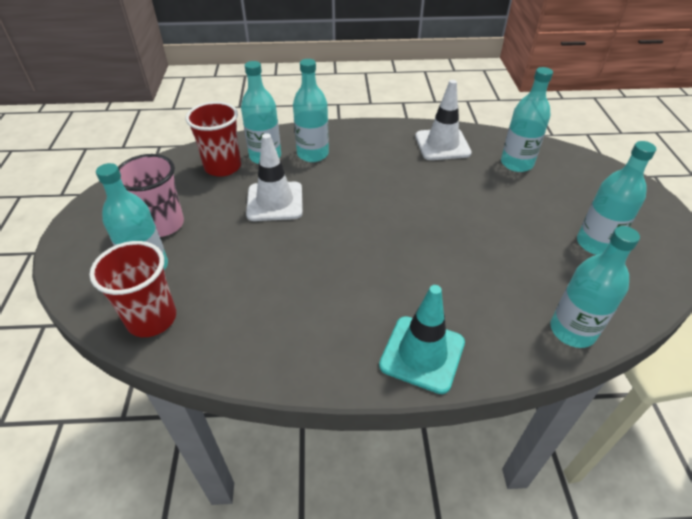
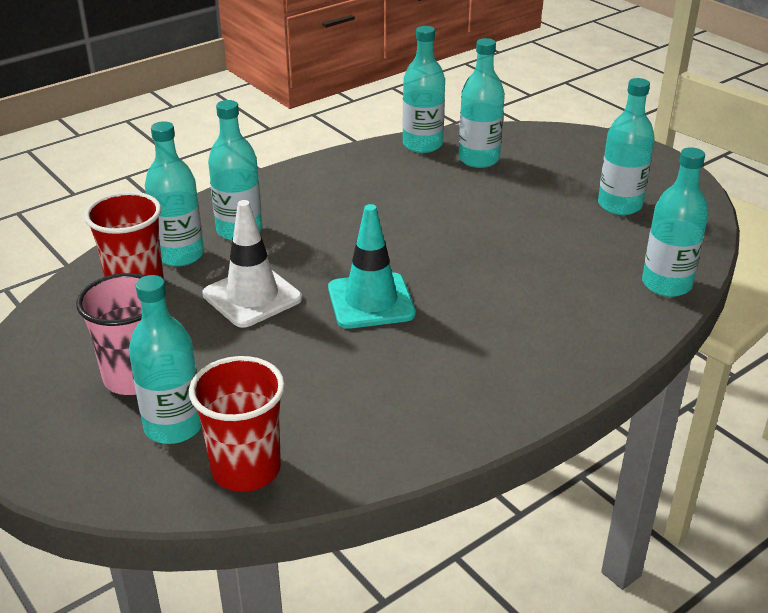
camera: 35 degrees left, 10 degrees down
(422, 354) = (562, 362): turquoise traffic cone -> turquoise traffic cone (371, 301)
(442, 145) = (382, 167): white traffic cone -> none
(486, 138) = (422, 145): none -> turquoise bottle

